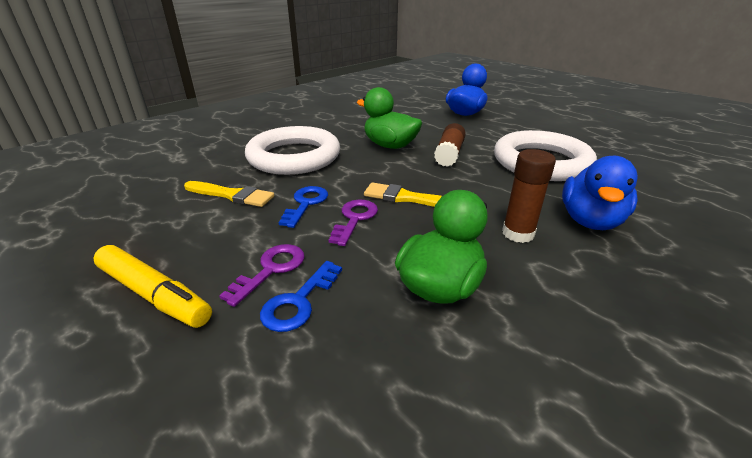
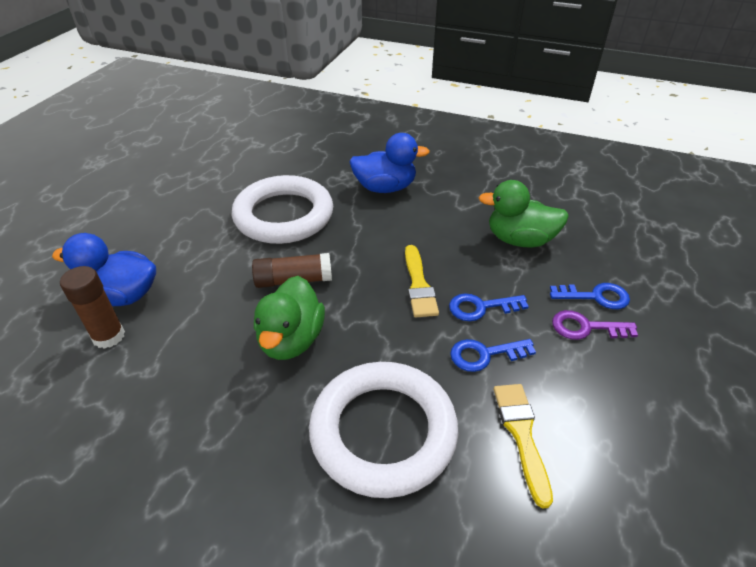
camera: 115 degrees left, 10 degrees up
(154, 294) = (675, 381): yellow marker -> none
(354, 219) = (481, 307): purple key -> blue key
(518, 233) = (429, 217): brown glue stick -> brown glue stick (109, 336)

